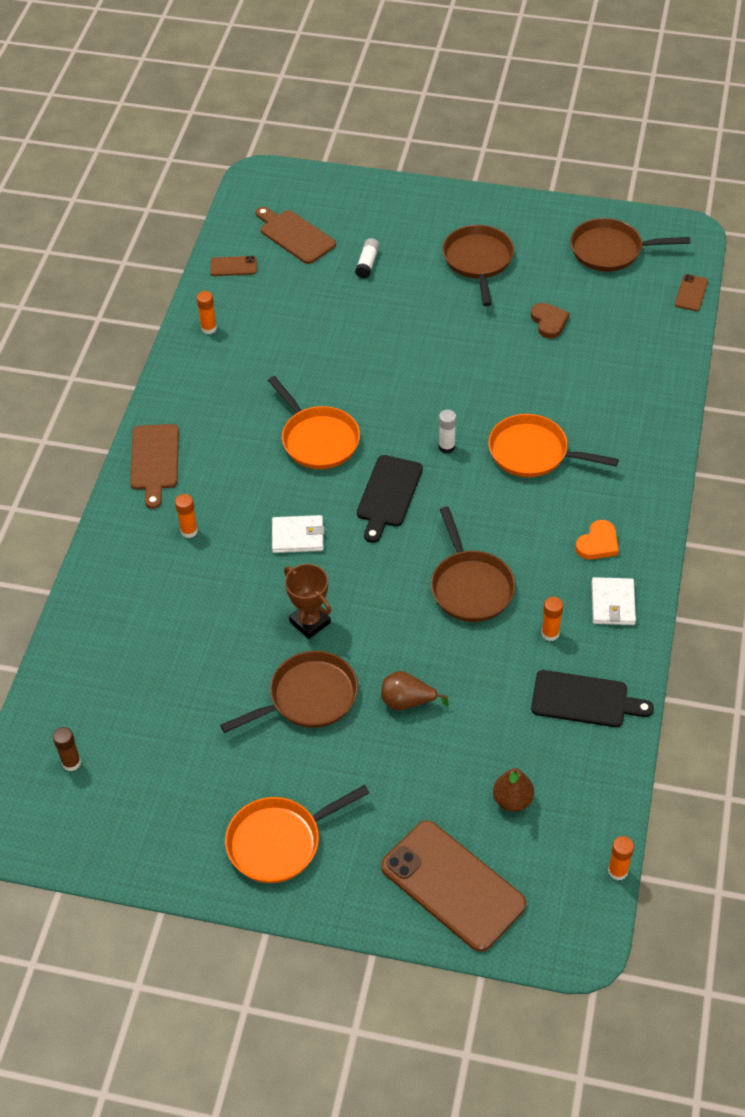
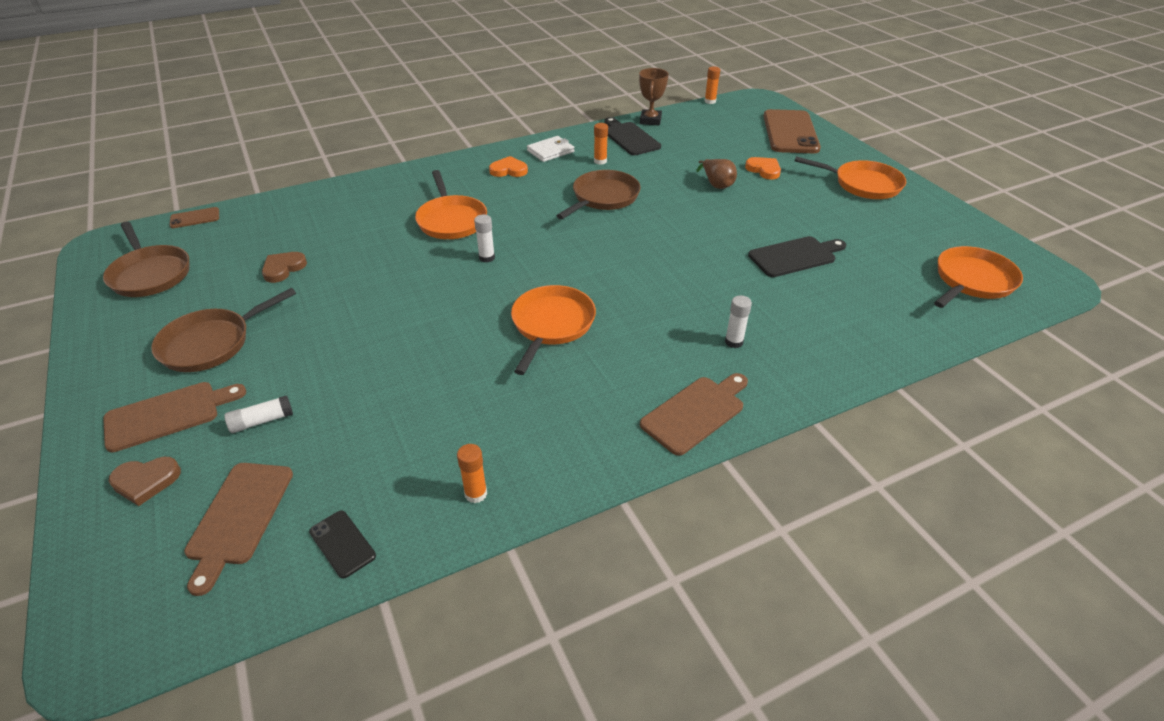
camera: 130 degrees left, 10 degrees down
(71, 763) = (972, 281): brown glue stick -> orange pan
(189, 531) = (734, 342): orange glue stick -> white glue stick
(233, 266) = (342, 544): brown phone -> black phone
(298, 536) = (660, 284): white wallet -> none
(308, 697) = (770, 217): brown pan -> none
(310, 622) = (720, 242): brown trophy -> brown trophy (650, 120)
(362, 208) = (146, 481): none -> brown heart
(388, 495) = (567, 262): black cutting board -> black cutting board (795, 256)
(395, 772) = (764, 170): none -> orange heart
(416, 227) = (168, 415): none -> brown cutting board
(512, 800) = (720, 135): brown pear -> none

